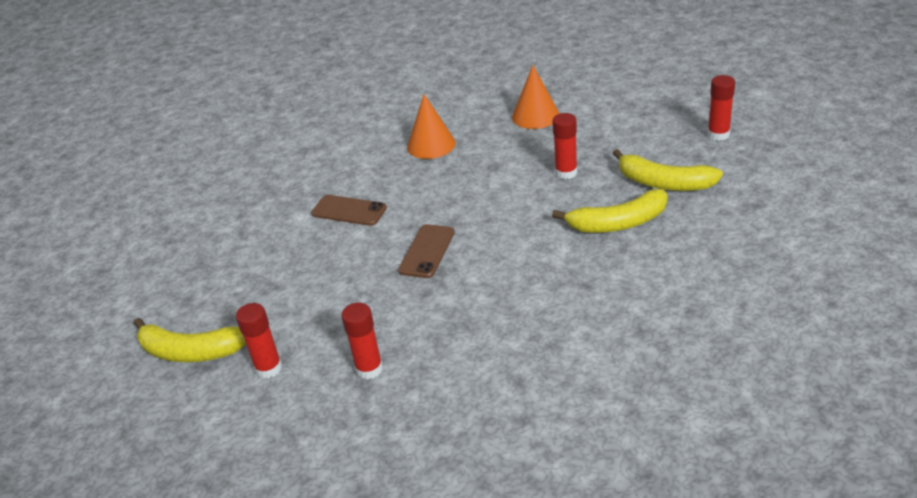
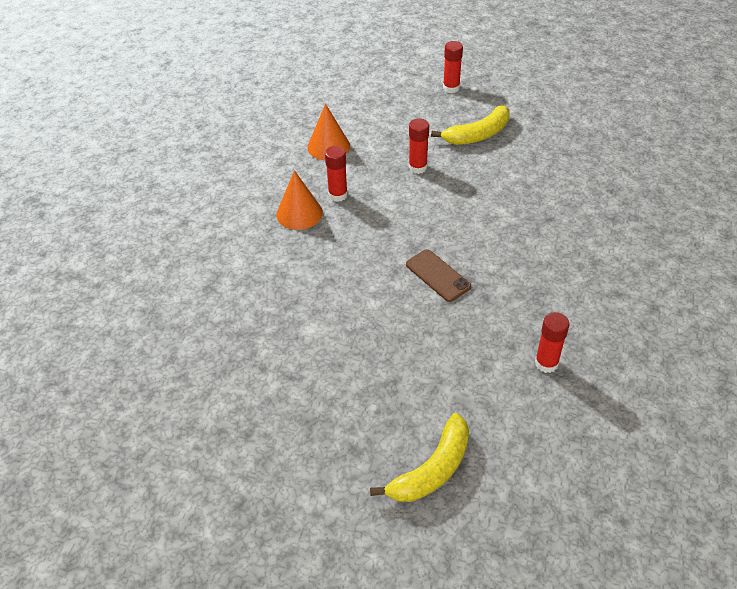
camera: 60 degrees left, 10 degrees up
(268, 368) = (497, 423): red glue stick -> red glue stick (338, 195)
(349, 211) = (337, 296): brown phone -> none
(618, 223) = (499, 174): yellow banana -> none

